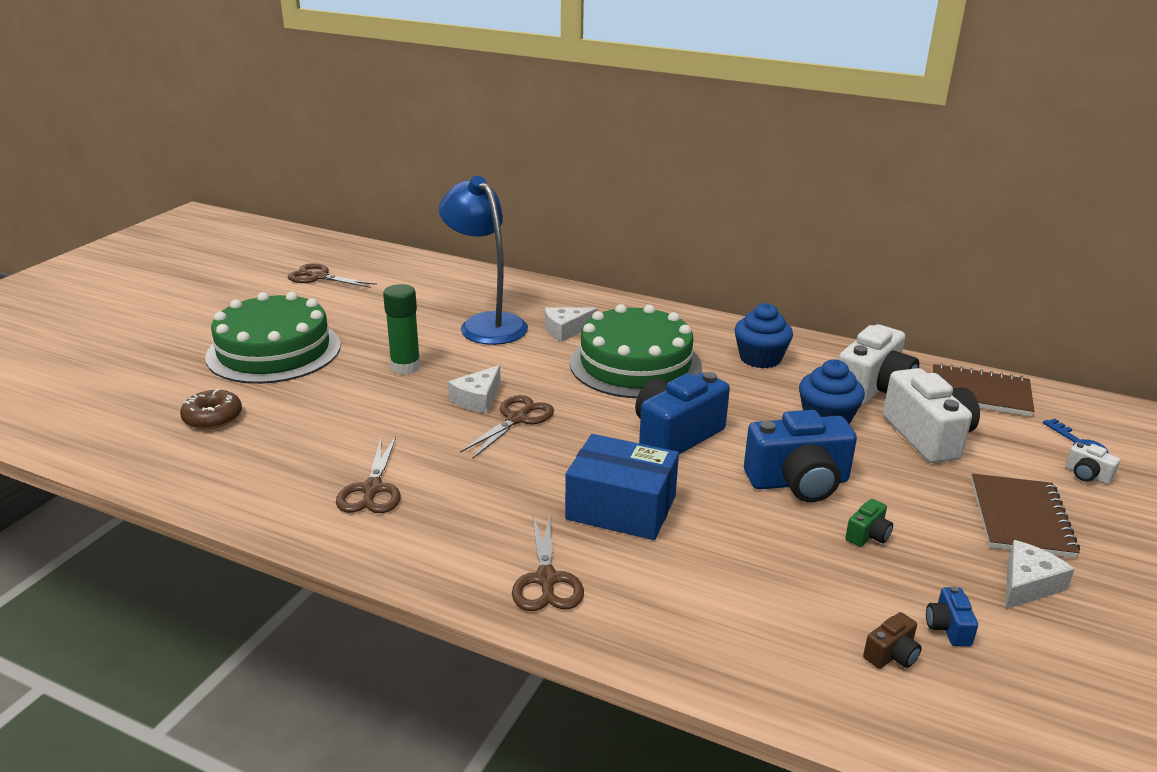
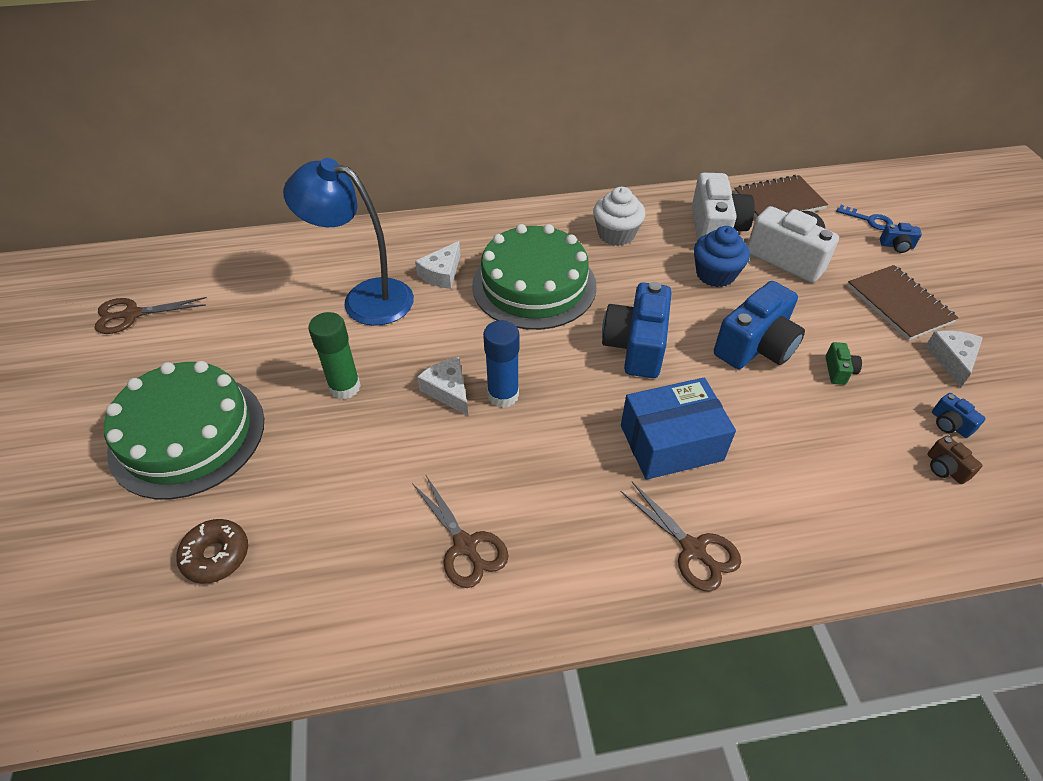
camera: 35 degrees left, 20 degrees up
(477, 399) = (448, 390): white cheese -> white cheese turned 150 degrees clockwise
(517, 419) = (503, 395): brown scissors -> blue glue stick
(760, 358) = (616, 234): blue cupcake -> white cupcake
(891, 655) = (945, 468): brown camera -> brown camera turned 135 degrees clockwise
(1087, 475) = (896, 246): white camera -> blue camera

